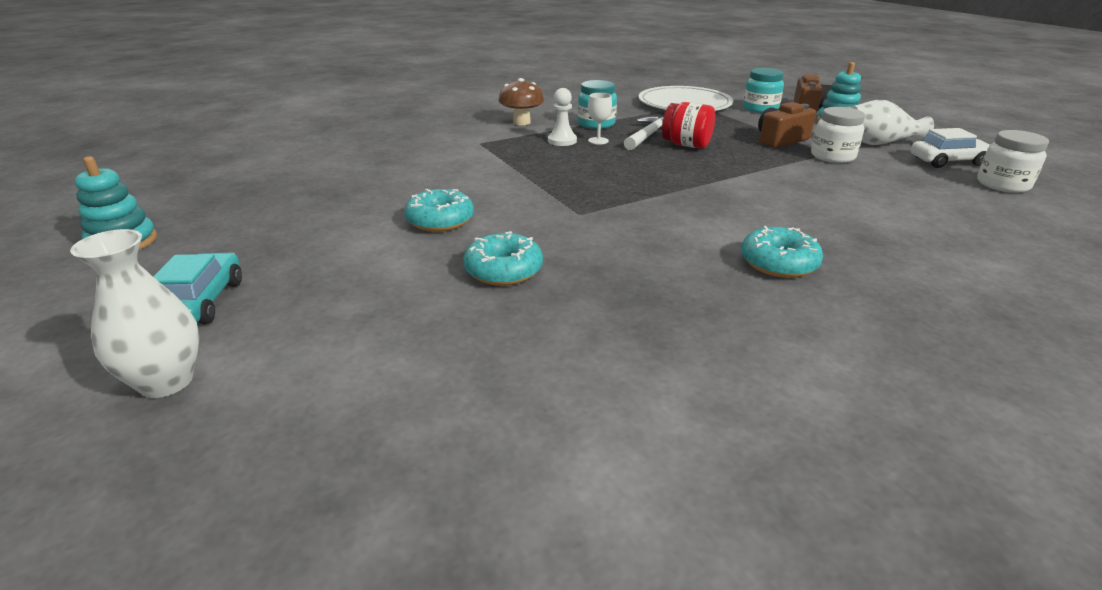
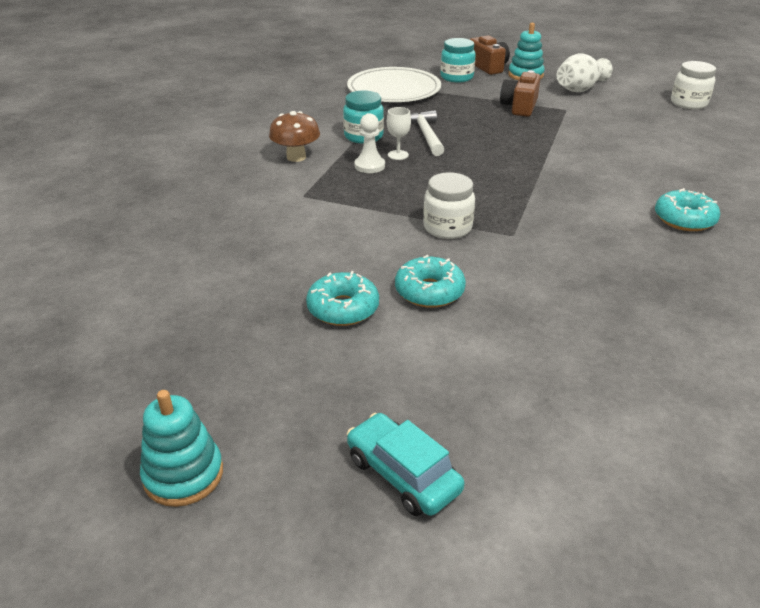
camera: 40 degrees left, 5 degrees up
(166, 382) = (525, 546): white vase -> none
(503, 270) = (556, 311): turquoise donut -> turquoise donut (343, 308)
(686, 145) = (468, 135): red jar -> none
(832, 156) = (573, 112): white jar -> white jar (447, 228)
(948, 161) = (637, 92): white car -> none

